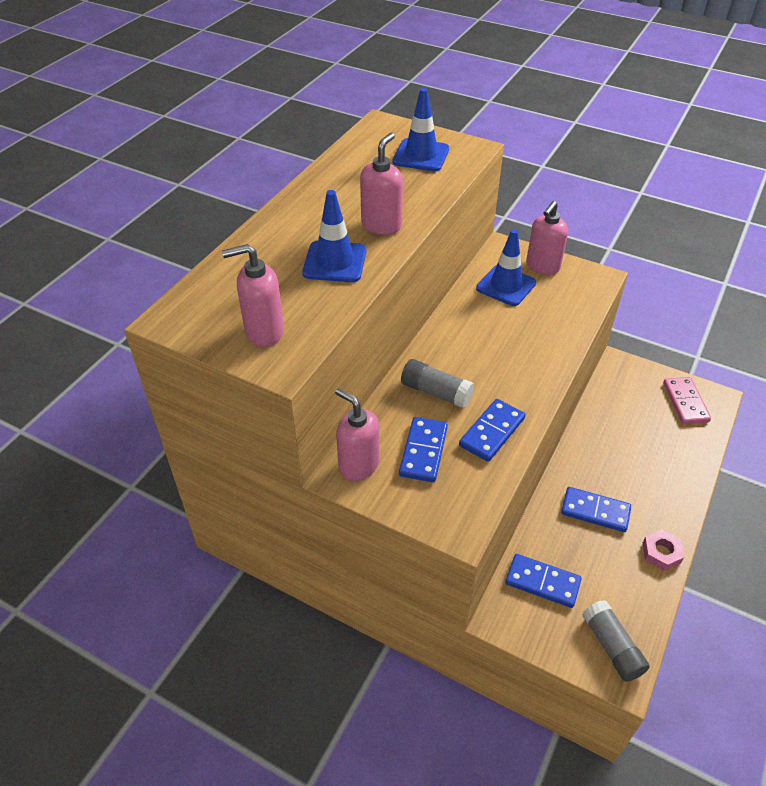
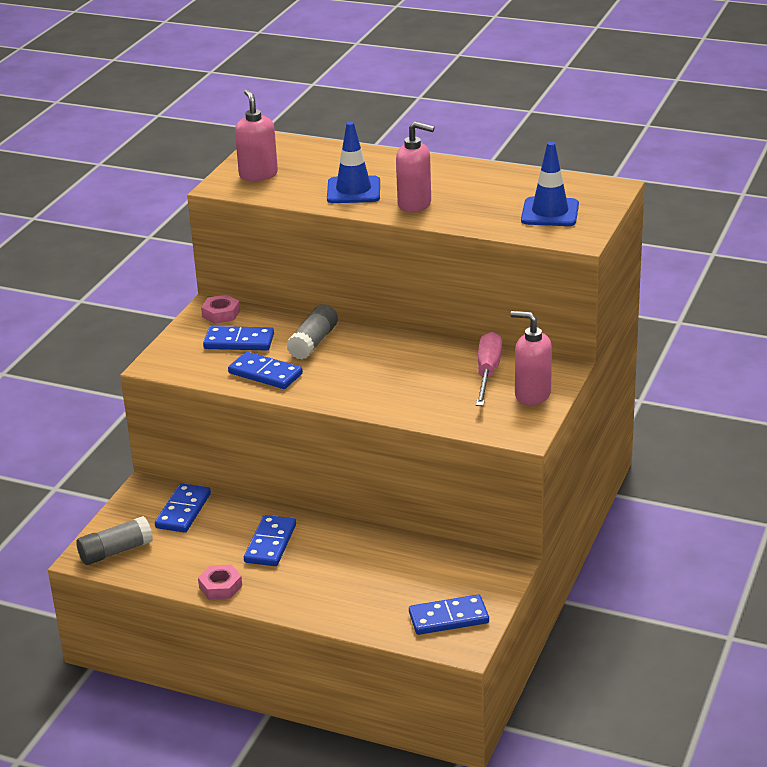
camera: 85 degrees right, 15 degrees down
(358, 465) = (221, 314): pink soap dispenser -> pink nut
(506, 286) = (488, 373): blue traffic cone -> pink screwdriver
(685, 402) = (448, 618): pink domino -> blue domino

